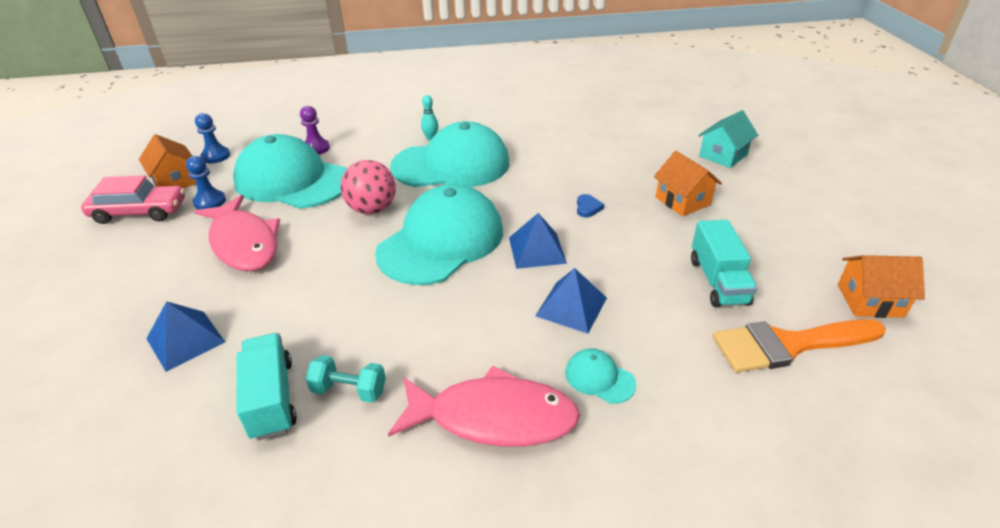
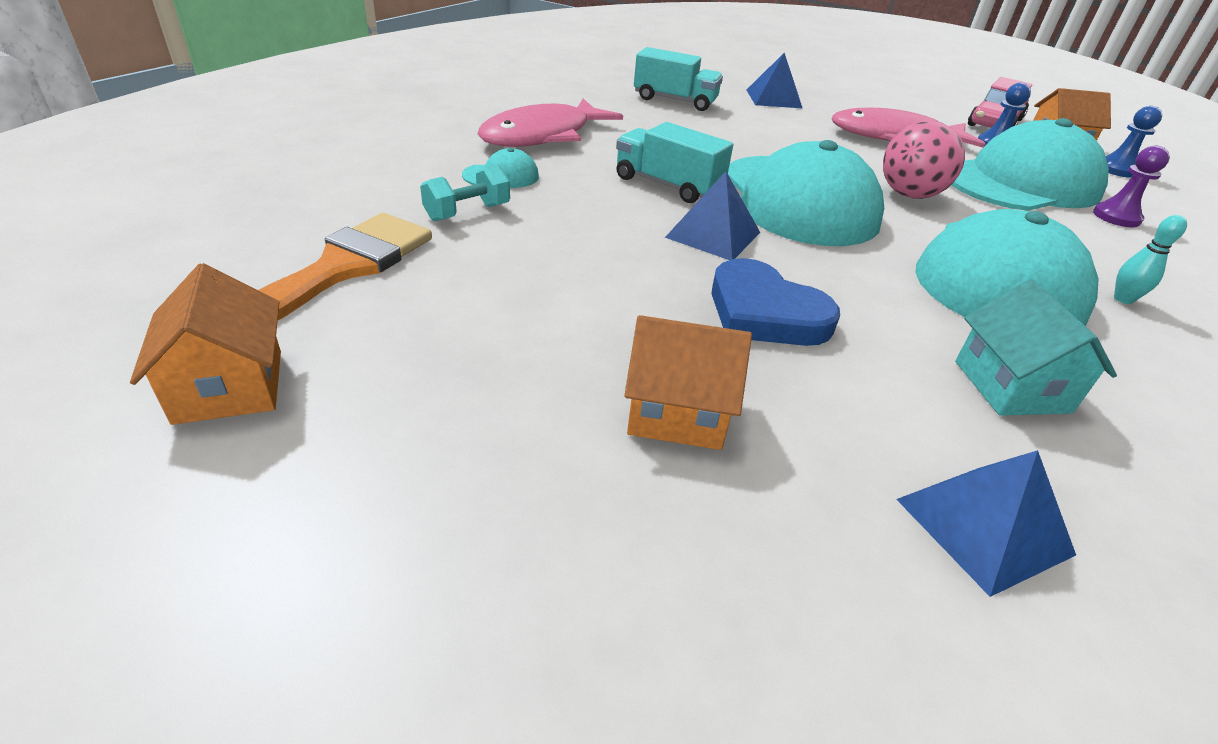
camera: 125 degrees right, 0 degrees up
(349, 390) = (646, 115): turquoise dumbbell -> turquoise dumbbell (467, 212)
(571, 307) = (596, 206): blue pyramid -> blue pyramid (983, 526)
(588, 208) = (765, 312): blue heart -> blue heart, size x2.18
(718, 281) = (480, 301): turquoise truck -> turquoise truck (667, 185)
(723, 155) = (792, 651): turquoise house -> turquoise house (1011, 386)
(870, 301) = (229, 386): orange house -> orange house turned 60 degrees counterclockwise

